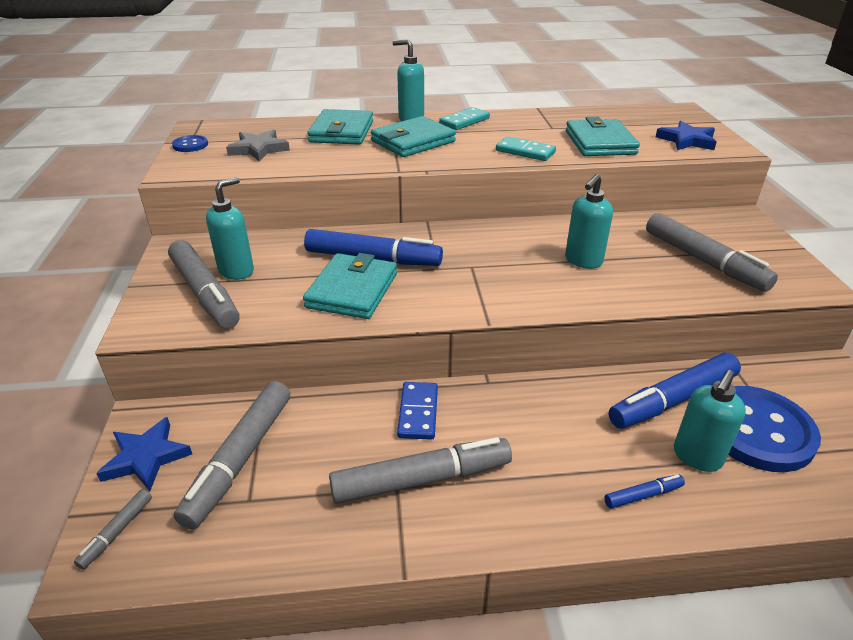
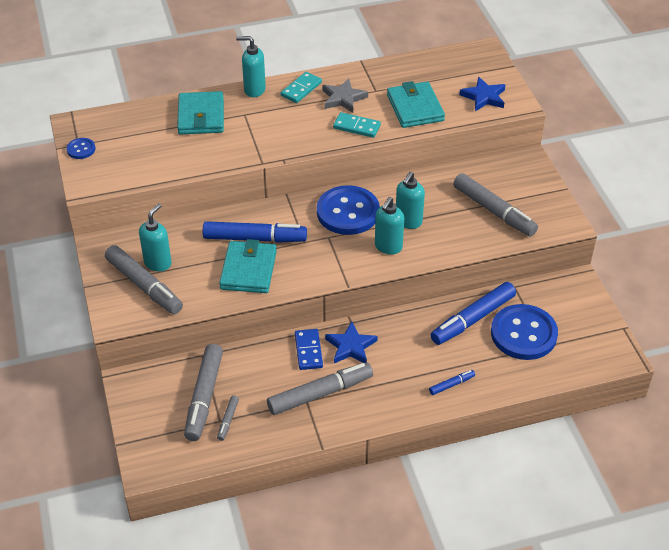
camera: 10 degrees left, 10 degrees up
(117, 532) = (150, 449): grey marker -> grey marker (228, 420)
(146, 457) = (144, 404): blue star -> blue star (351, 346)
(258, 149) = (140, 148): grey star -> grey star (343, 98)
(413, 141) = (264, 123): turquoise wallet -> none
(502, 244) = (348, 212): none -> blue button
(697, 457) = (484, 356): turquoise soap dispenser -> turquoise soap dispenser (388, 247)

